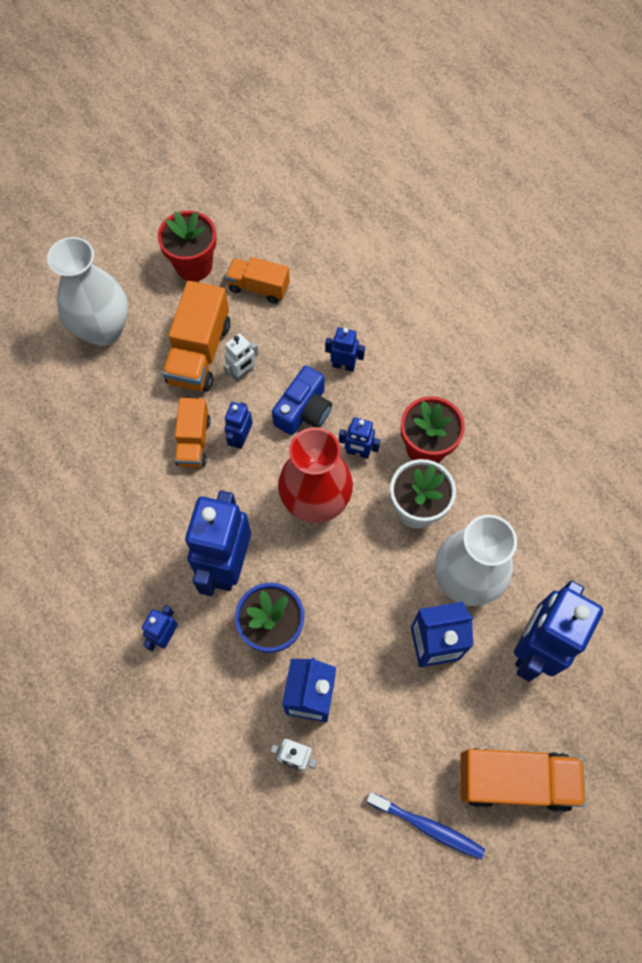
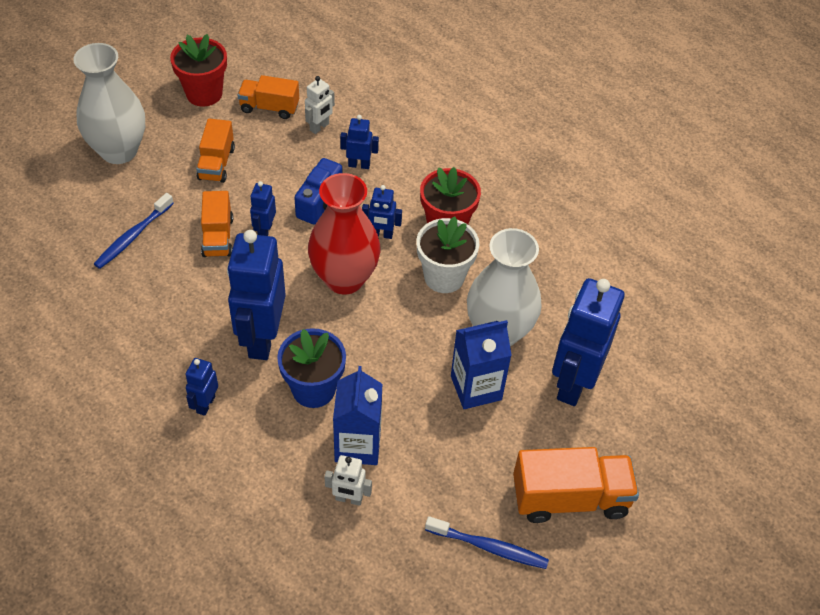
camera: 10 degrees left, 15 degrees down
(110, 433) = (133, 236): none -> blue toothbrush
(199, 352) = (216, 163): orange truck -> orange truck, size x0.63
(242, 373) = (261, 178): white robot -> white robot (319, 127)

